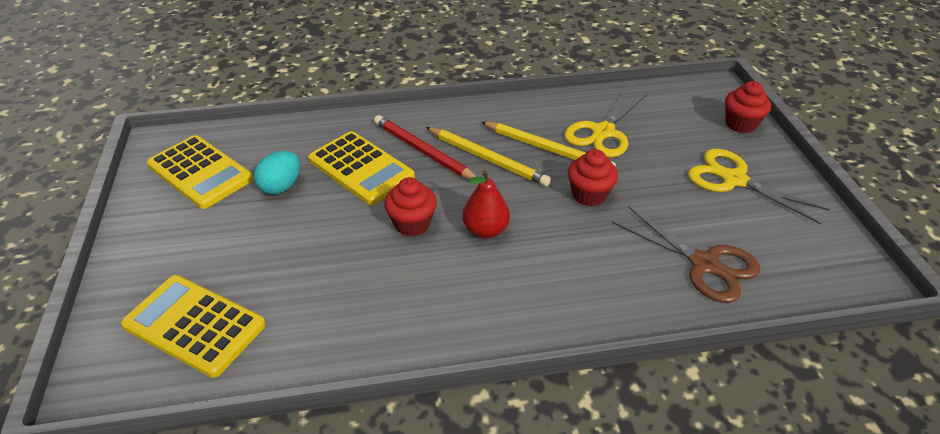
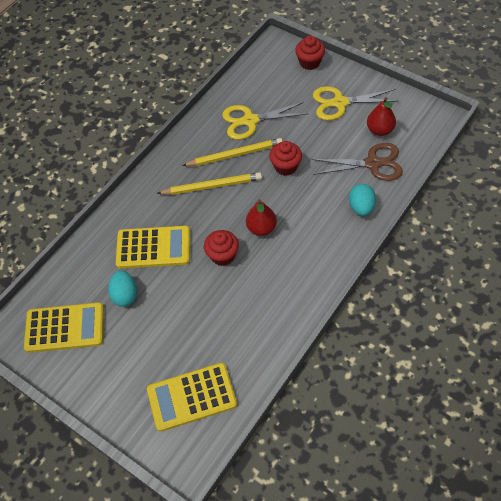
camera: 40 degrees left, 15 degrees up
(423, 151) = (173, 209): red pencil -> none
(603, 132) = (250, 121): yellow scissors -> yellow scissors turned 90 degrees clockwise
(631, 297) = (361, 207): none -> turquoise egg
(757, 237) = (380, 130): none -> red pear

